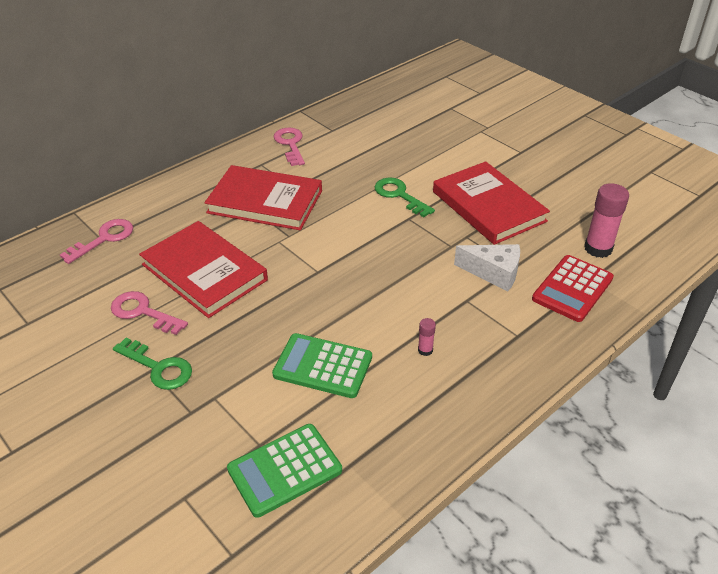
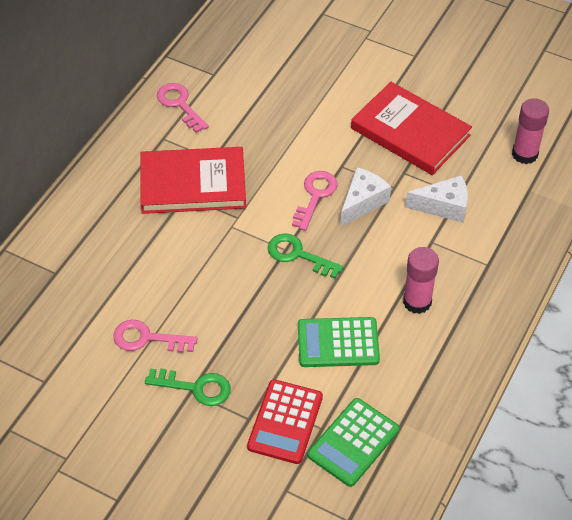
camera: 20 degrees left, 10 degrees up
(104, 239) = (57, 271): pink key -> pink key (315, 196)
(204, 272) = (179, 280): red book -> none
(399, 195) = (320, 141): green key -> green key (298, 255)
(413, 251) = (362, 202): none -> white cheese
(425, 350) = (417, 302): pink glue stick -> pink glue stick, size x2.08
(572, 289) = (517, 204): red calculator -> red calculator (285, 422)

